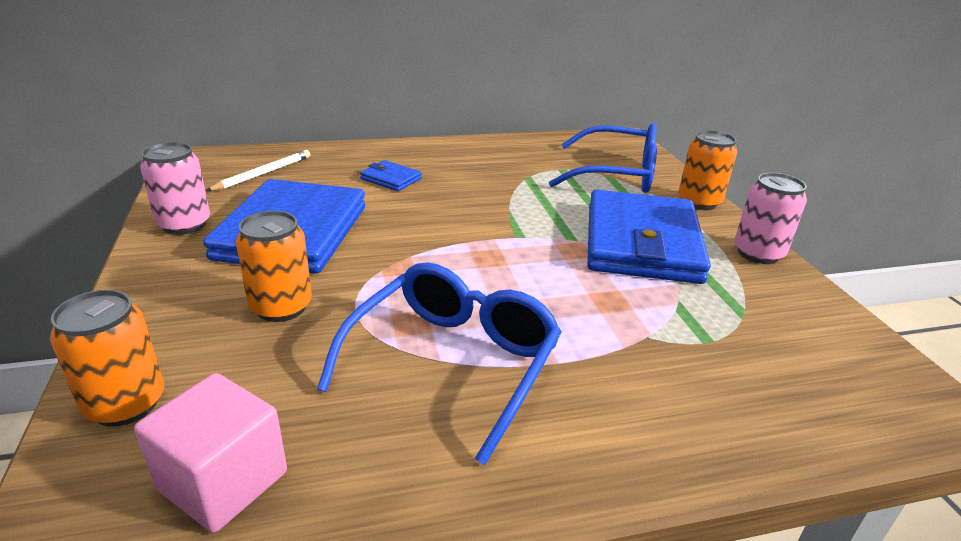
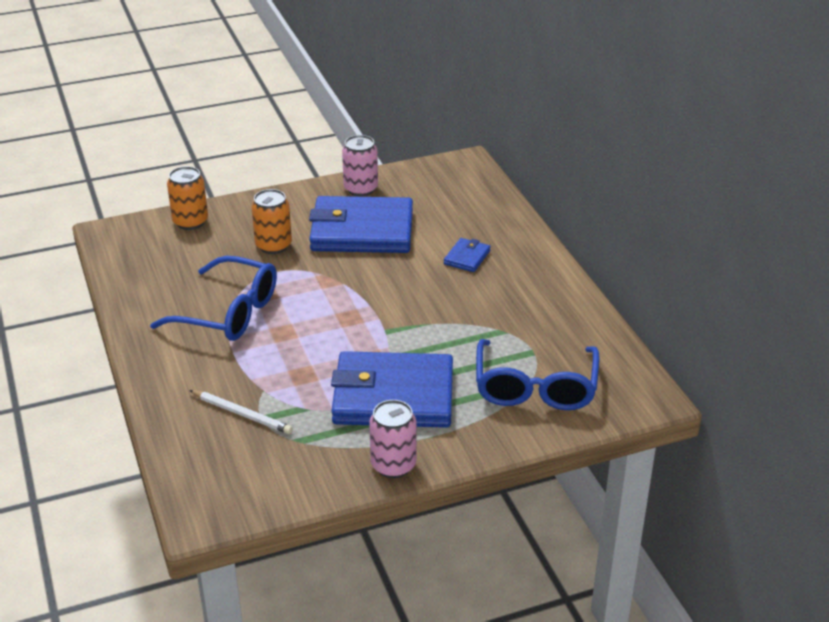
camera: 85 degrees right, 5 degrees up
(223, 481) = (145, 259): pink cube -> none
(263, 173) = (451, 198): white pencil -> white pencil (242, 414)
(699, 202) = (489, 440): orange can -> none

